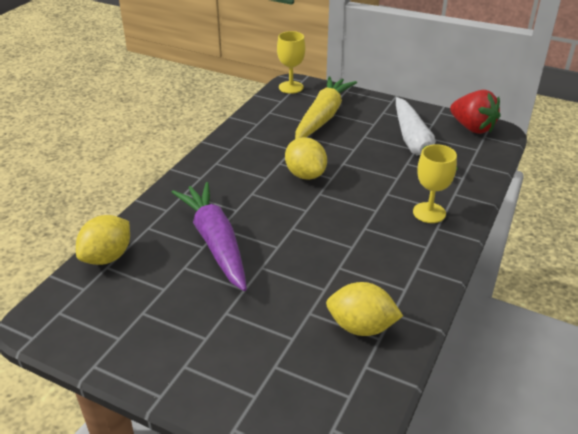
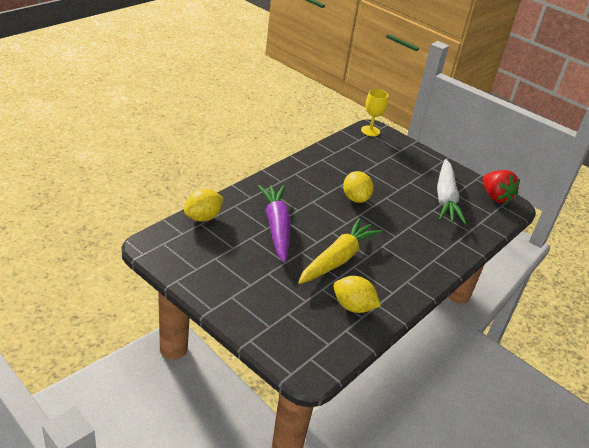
camera: 10 degrees right, 0 degrees up
(323, 117) = (385, 160): yellow carrot -> yellow carrot (337, 259)
(429, 213) = (433, 248): yellow goblet -> none

